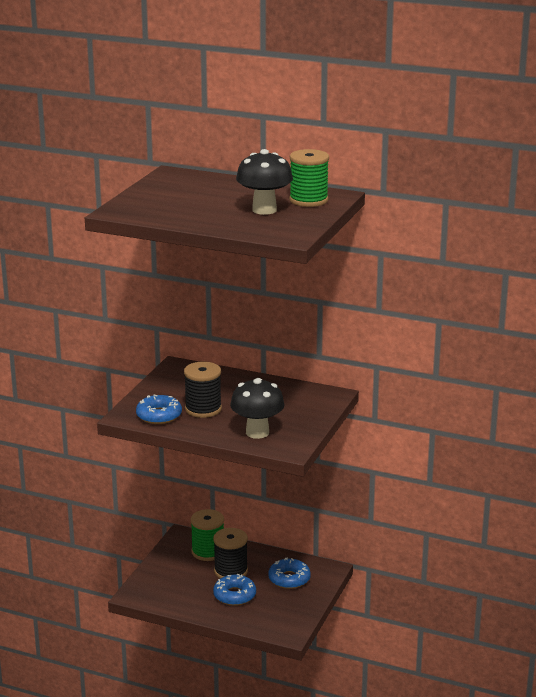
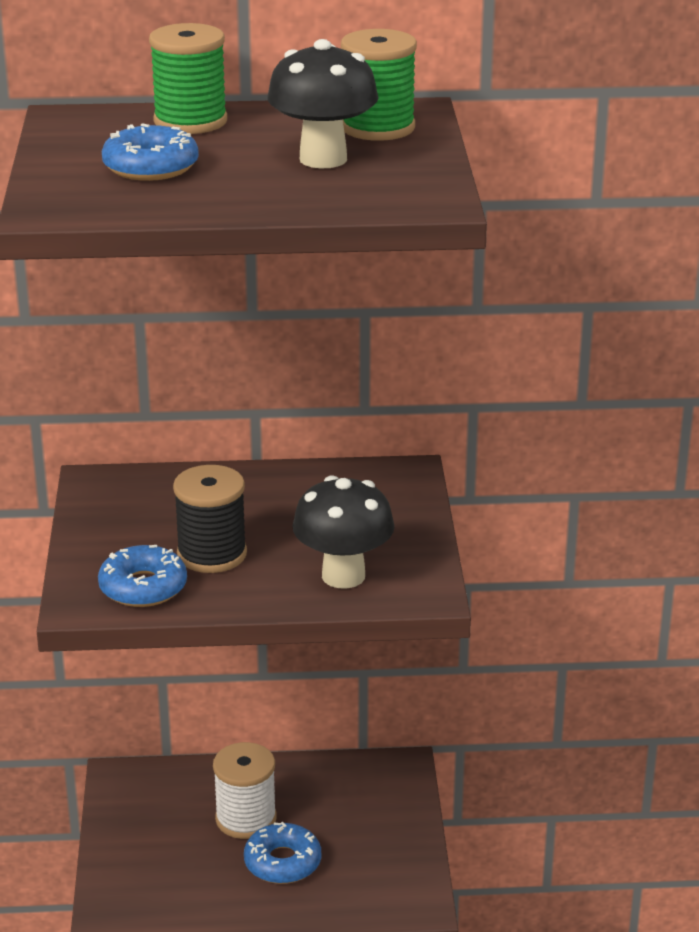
camera: 25 degrees left, 5 degrees up
(208, 552) = (183, 794): green spool -> green spool (190, 121)
(230, 571) = (246, 819): black spool -> white spool
(289, 579) = (351, 804): blue donut -> blue donut (151, 167)

